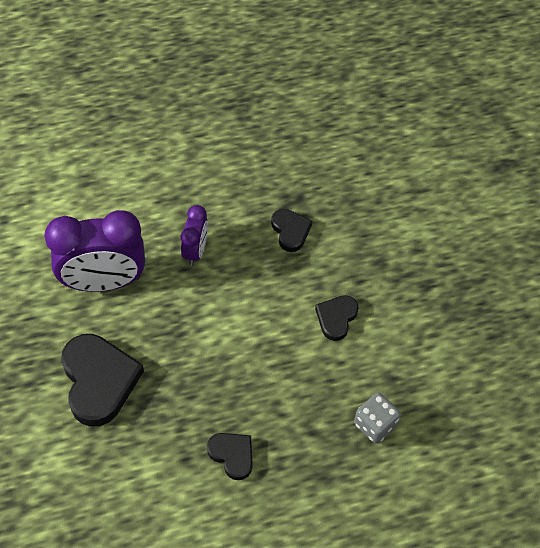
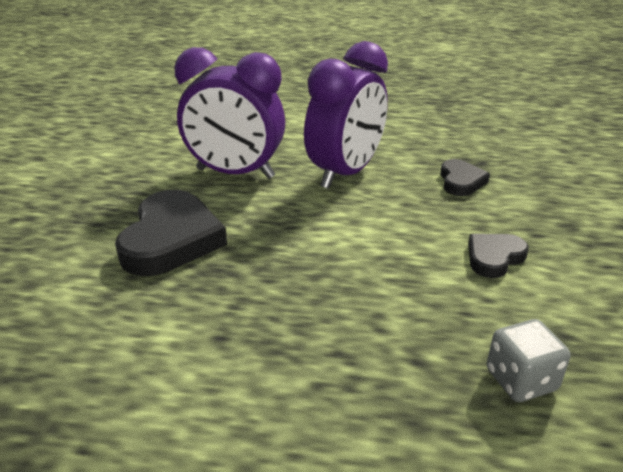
camera: 25 degrees right, 25 degrees down
(195, 251) = (345, 173): purple clock -> purple clock, size x1.92
(232, 455) = (285, 352): black heart -> none

